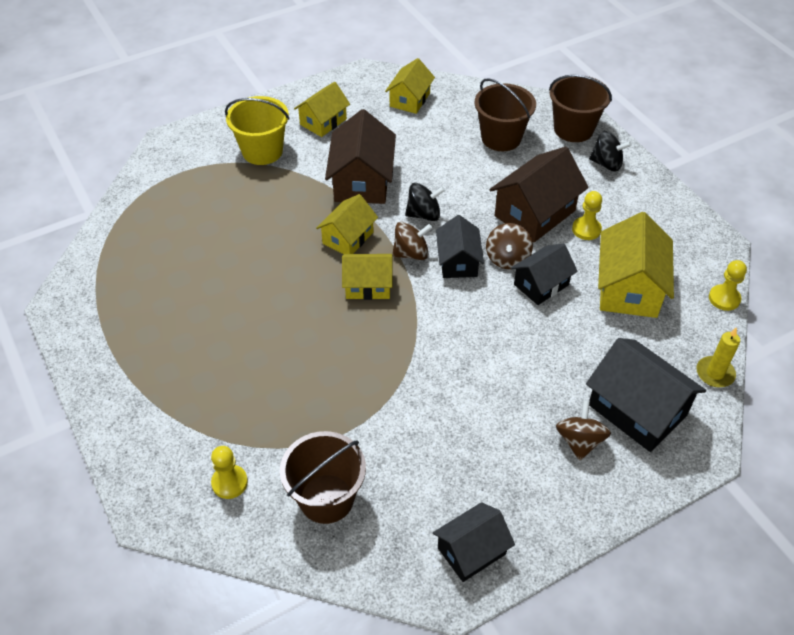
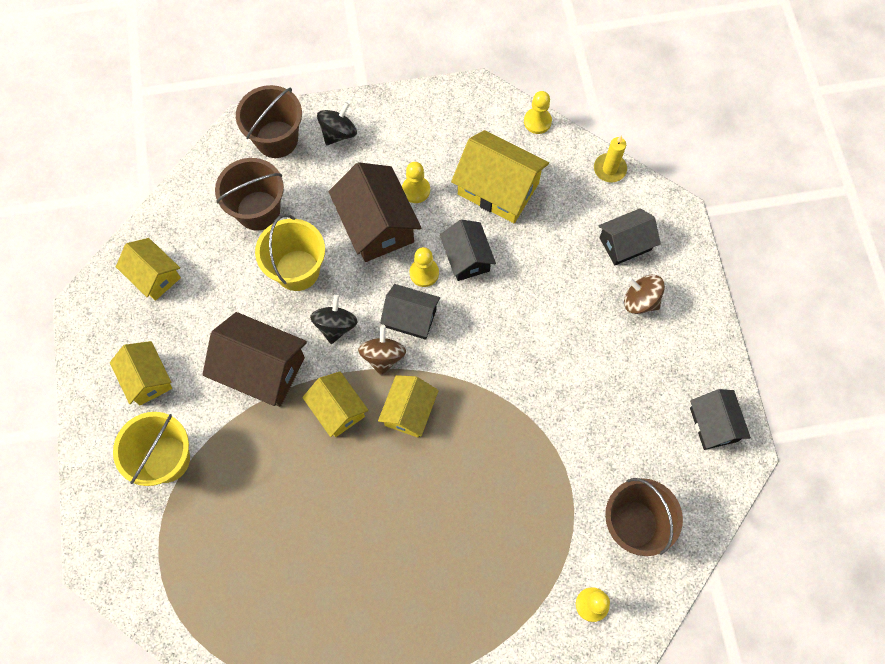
camera: 70 degrees left, 20 degrees up
(461, 176) = (297, 270): none -> yellow bucket
(507, 258) = (424, 273): brown spinning top -> yellow pawn
(637, 410) = (625, 244): black house -> black house, size x0.63

